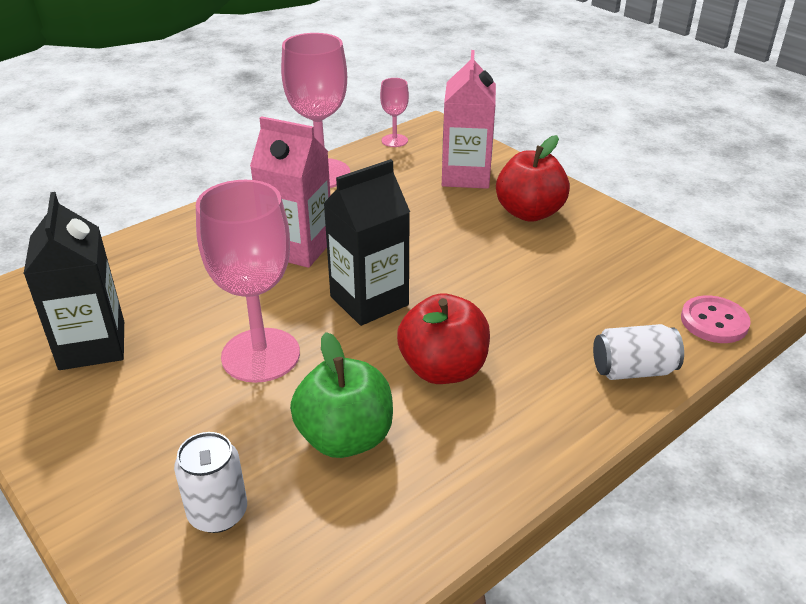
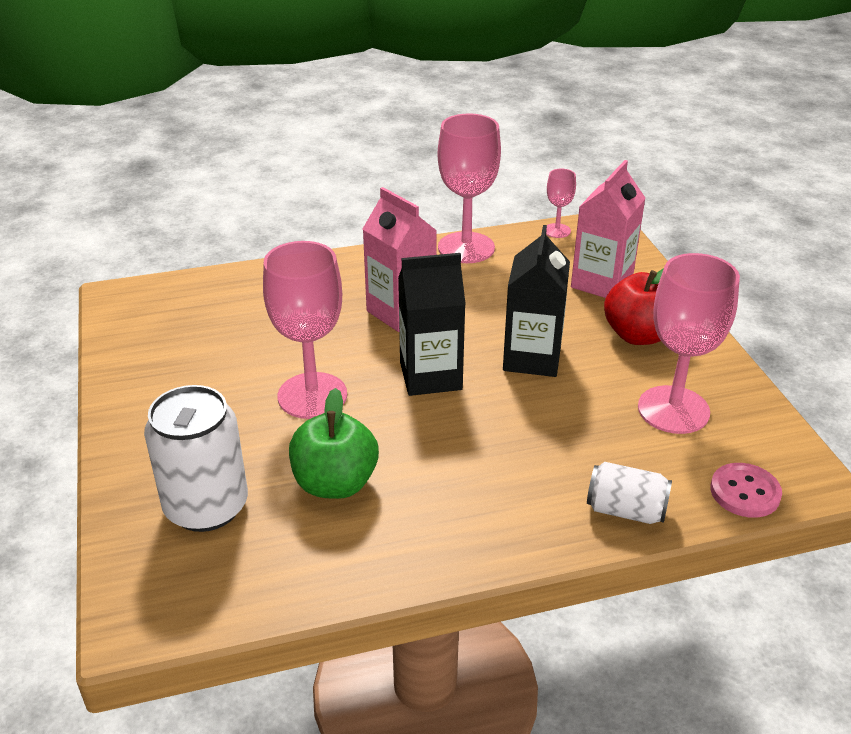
camera: 25 degrees right, 0 degrees up
(92, 345) = (192, 349): black carton -> black carton (532, 358)
(218, 513) = (206, 506): white can -> white can, size x1.70
(443, 369) = (453, 454): red apple -> none
(605, 268) = (673, 410): none -> pink goblet

